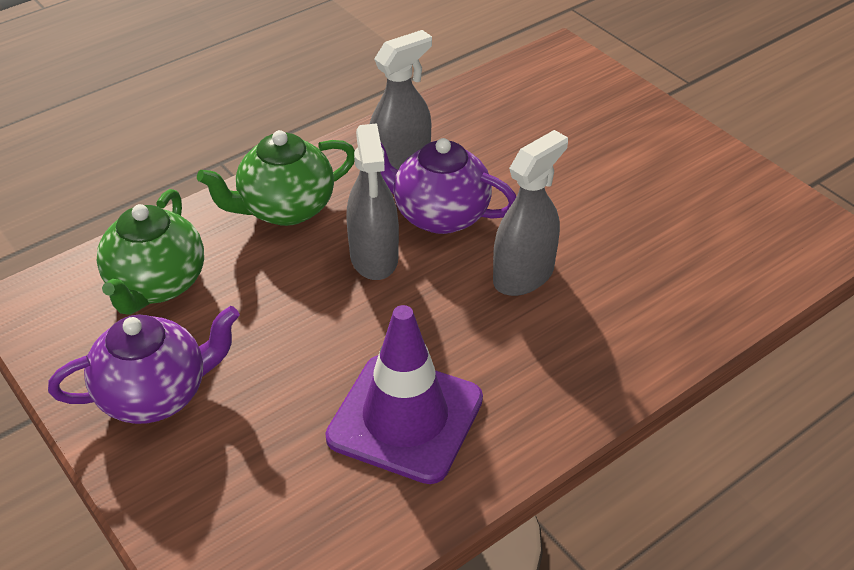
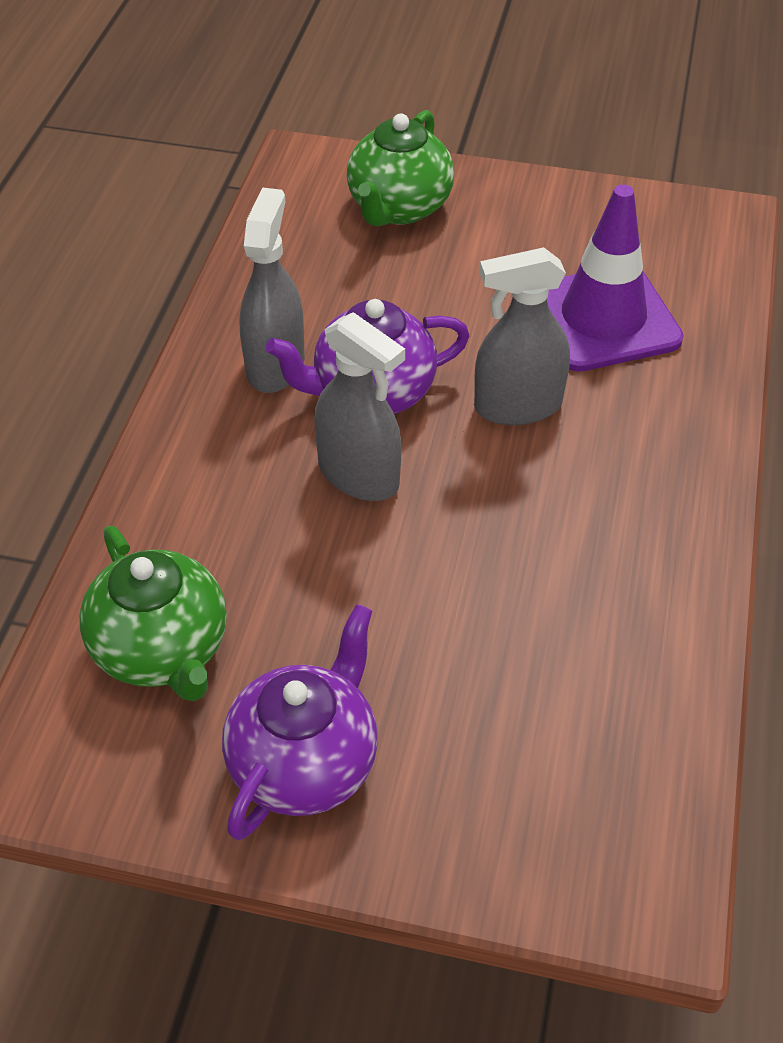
camera: 40 degrees left, 5 degrees up
(285, 209) = (206, 481): green teapot -> green teapot (399, 208)
(405, 418) = (571, 612): purple traffic cone -> purple traffic cone (603, 319)
(523, 275) = (517, 406): grey spray bottle -> grey spray bottle turned 105 degrees counterclockwise

